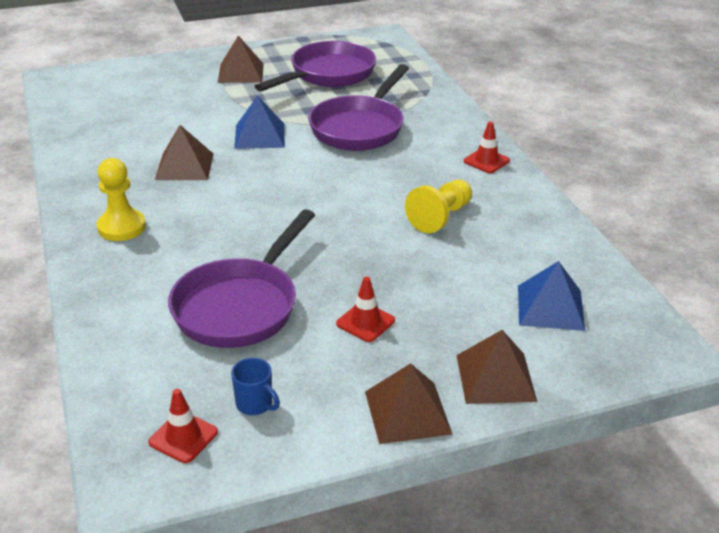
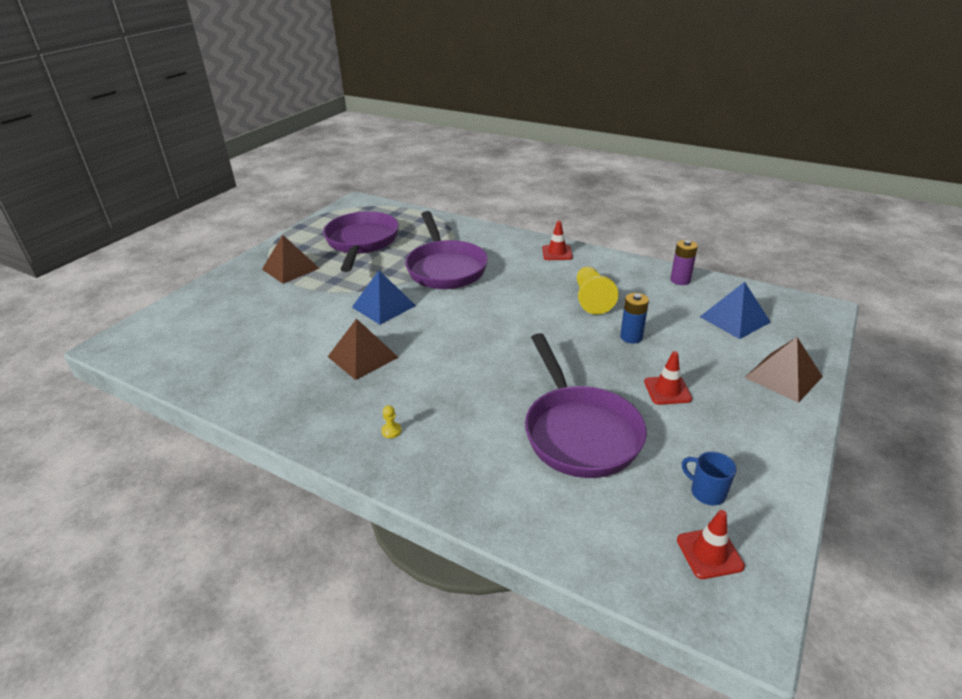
camera: 40 degrees left, 0 degrees up
(121, 227) = (391, 431): yellow pawn -> yellow pawn, size x0.41
(255, 404) = (706, 492): blue mug -> blue mug turned 135 degrees counterclockwise
(407, 412) = (784, 430): brown pyramid -> none
(416, 266) = (631, 337): none -> blue battery
(565, 245) = (680, 280): none -> purple battery

